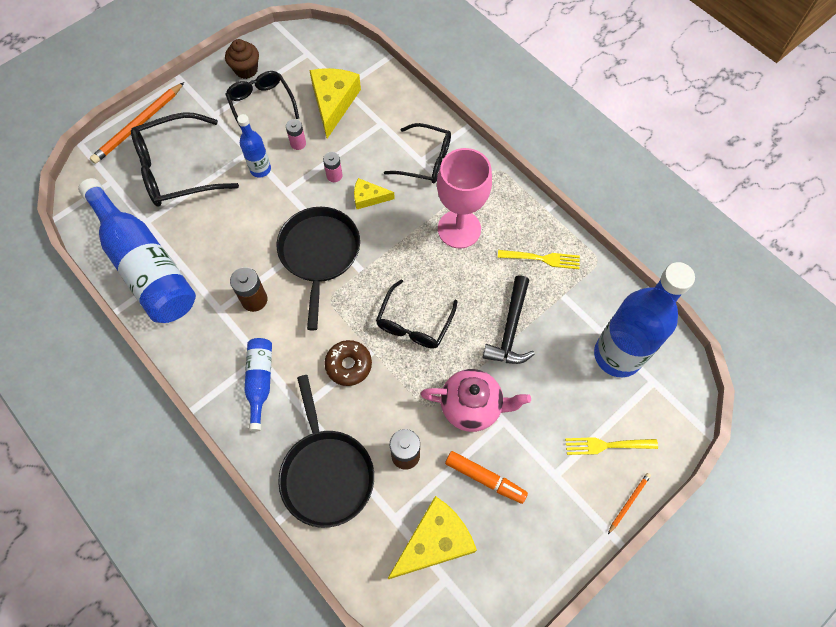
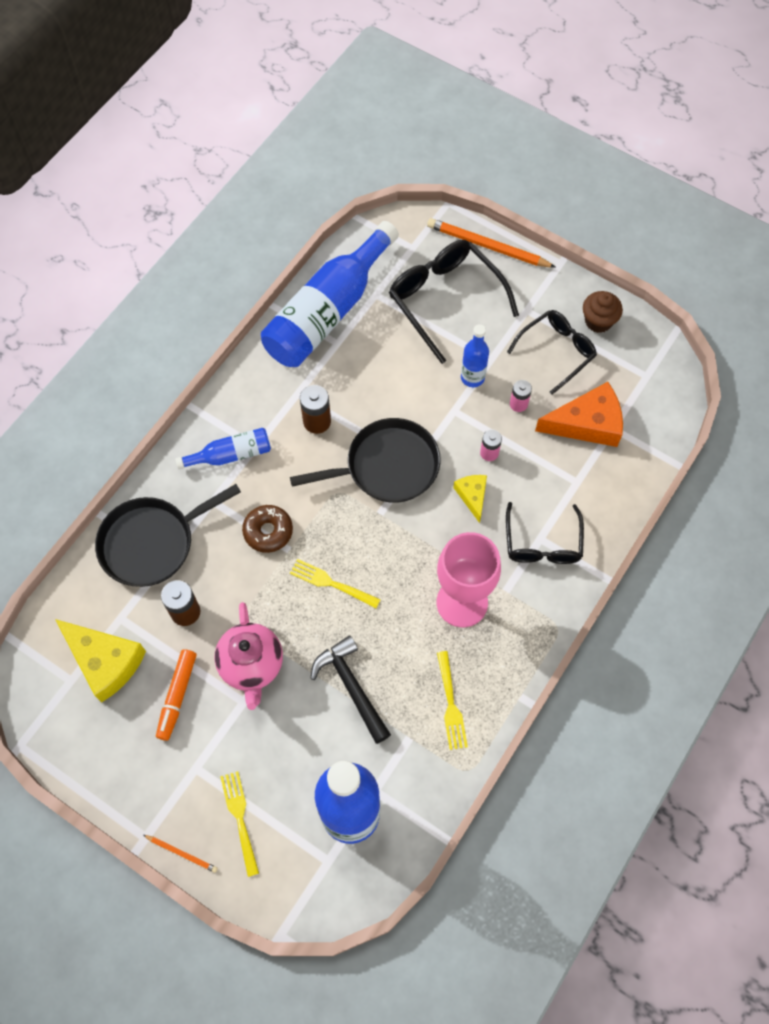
camera: 75 degrees right, 0 degrees up
(333, 102) = (587, 423): yellow cheese -> orange cheese
(414, 323) = (332, 583): black glasses -> yellow fork
(510, 329) = (351, 687): black hammer -> black hammer turned 60 degrees clockwise

